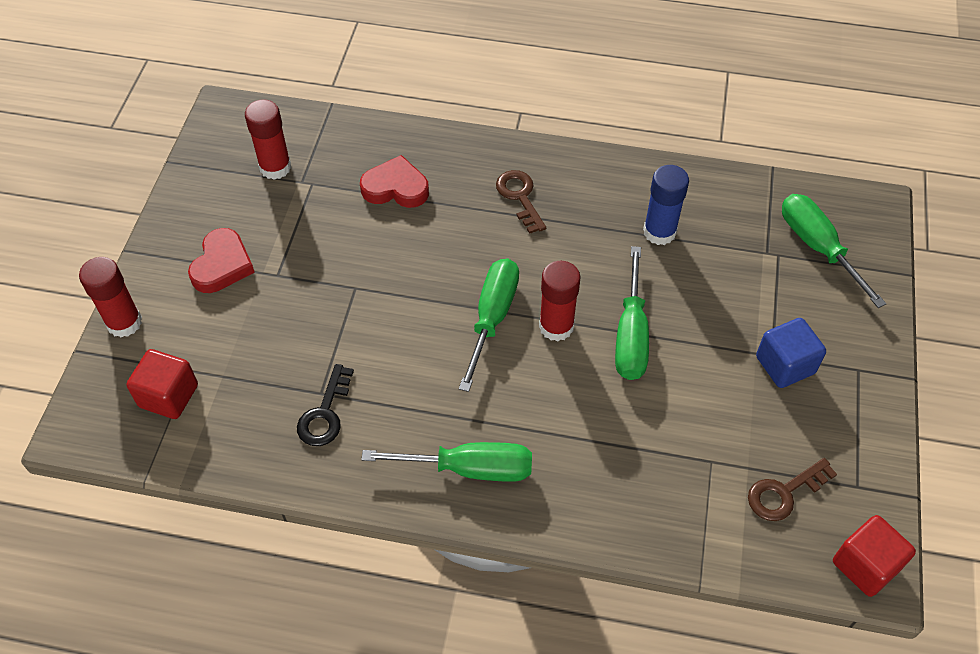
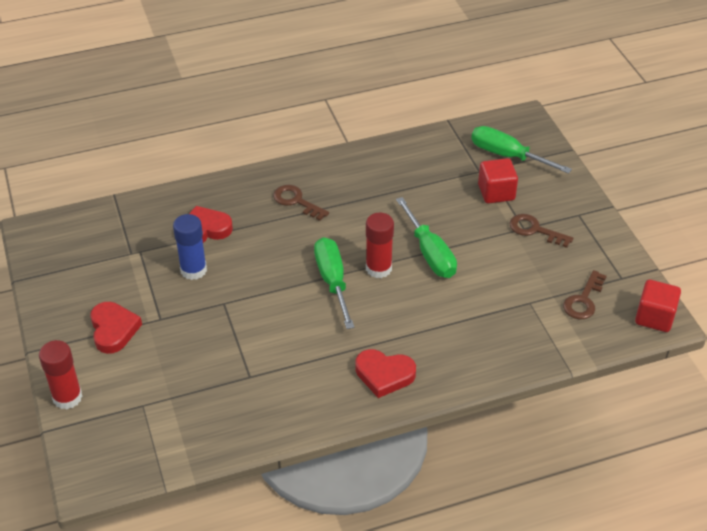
camera: 30 degrees left, 10 degrees down
(169, 396) = (140, 427): red cube -> red cube (496, 192)
(275, 167) = (103, 252): red glue stick -> none
(325, 413) = (262, 387): black key -> none
(469, 468) = (384, 375): green screwdriver -> red heart
(659, 232) = (404, 186): blue glue stick -> blue glue stick (193, 270)
(785, 365) = (535, 230): blue cube -> brown key

